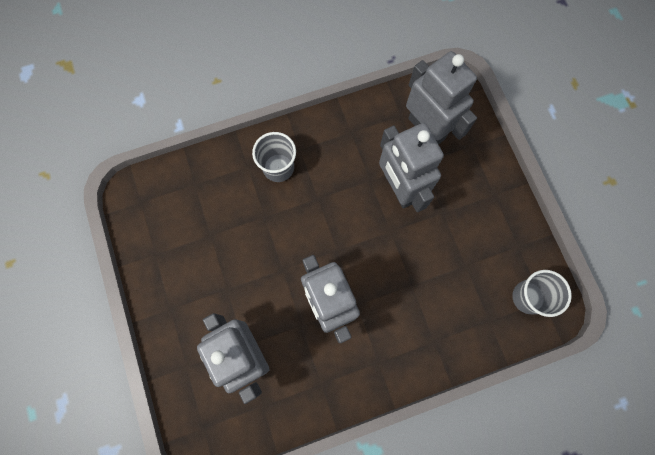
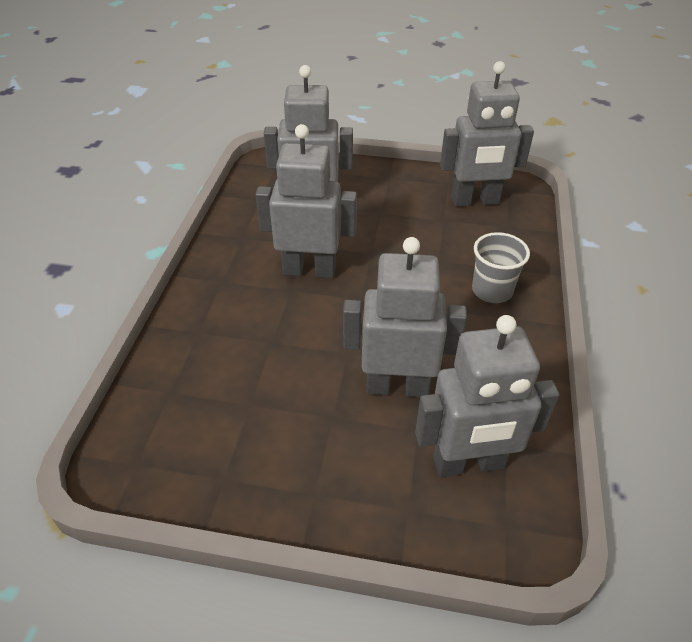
camera: 120 degrees right, 30 degrees down
(171, 221) = (475, 201): none -> grey robot
(528, 297) = (156, 448): grey cup -> none

